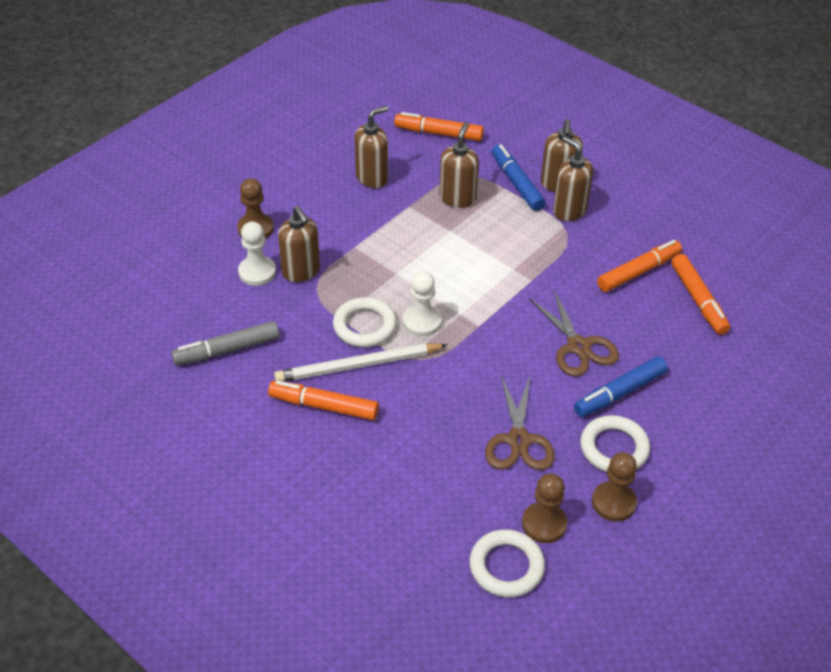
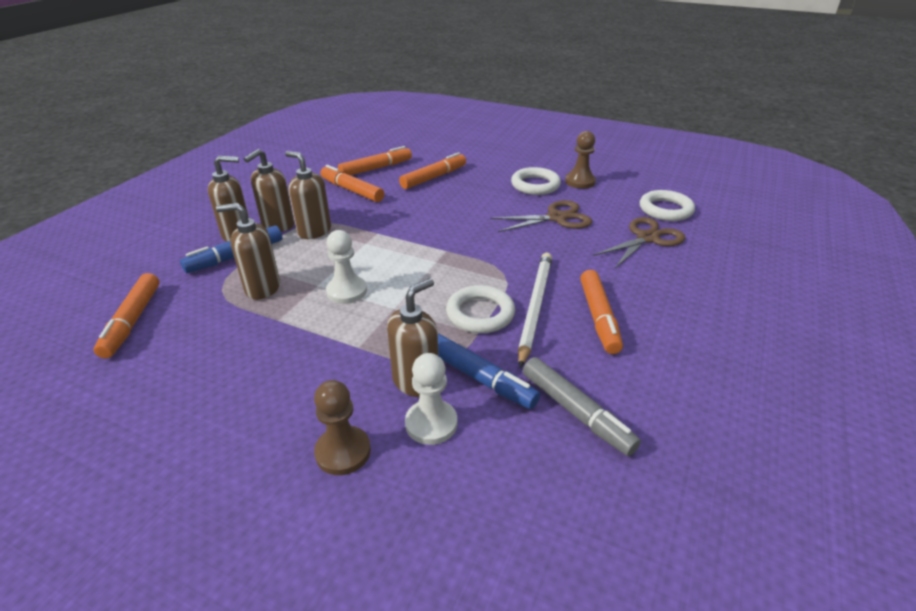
camera: 105 degrees left, 10 degrees down
(358, 366) = (535, 307): white pencil -> white pencil turned 135 degrees counterclockwise
(372, 178) = (223, 359): brown soap dispenser -> brown soap dispenser (314, 231)
(422, 322) = (457, 280): white pawn -> white pawn (346, 291)
(544, 524) = (619, 201): brown pawn -> none
(578, 347) = (447, 205): brown scissors -> brown scissors (647, 238)
(619, 393) = (484, 187): blue marker -> blue marker (480, 378)
(659, 350) = (434, 177): none -> orange marker

